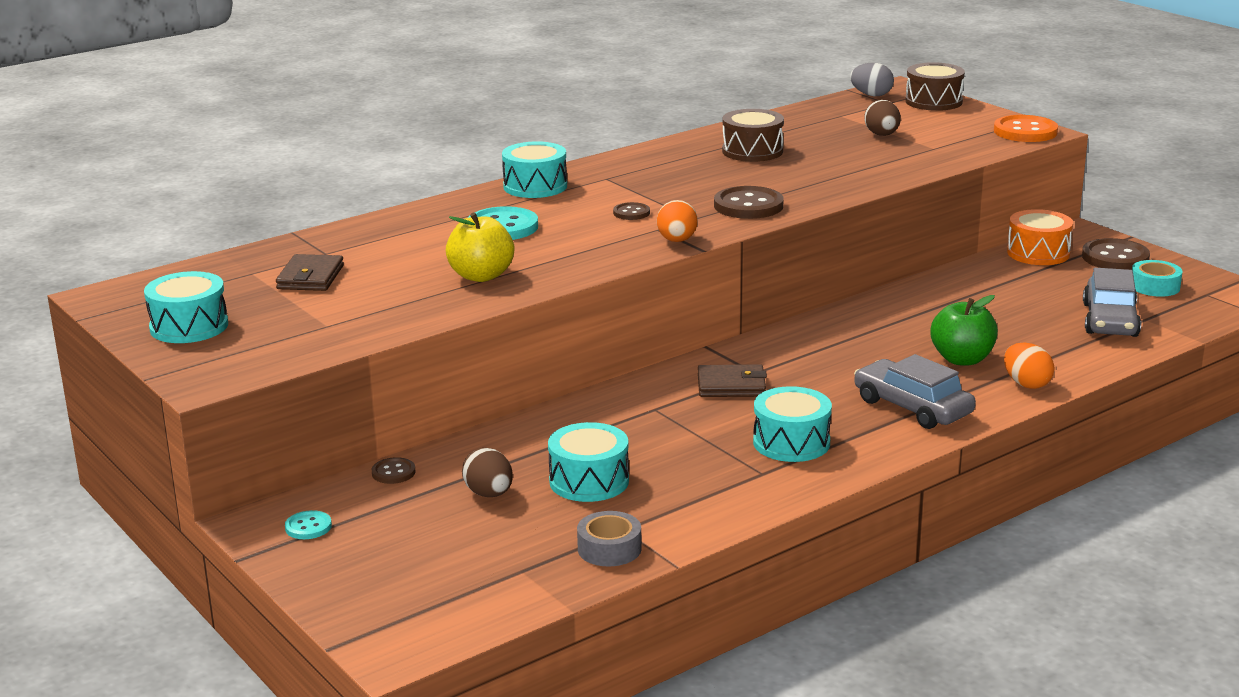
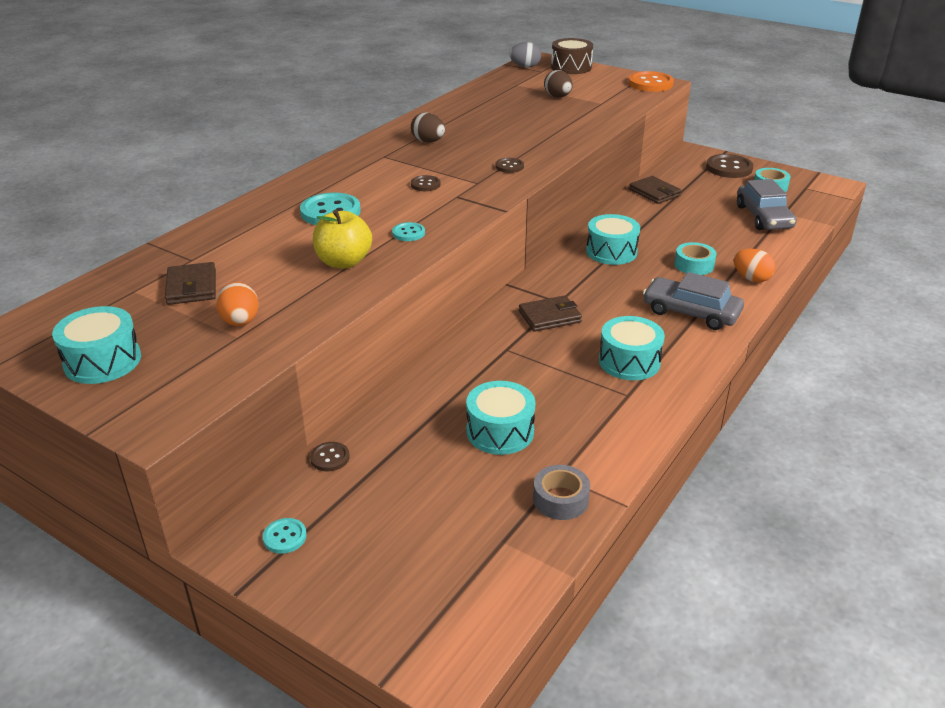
camera: 20 degrees left, 10 degrees up
(489, 494) = (426, 463): brown egg -> brown egg (428, 141)
(535, 186) = (332, 170): turquoise drum -> turquoise drum (611, 252)
(573, 258) = (408, 233): none -> turquoise button
(677, 241) = (479, 205): orange egg -> orange egg (240, 322)
(748, 206) = (509, 166): brown button -> brown button, size x0.53
(752, 151) = (477, 120): brown drum -> none
(962, 359) = (694, 265): green apple -> turquoise tape
(981, 274) = (654, 193): none -> brown wallet
(1038, 253) = (678, 171): orange drum -> none

